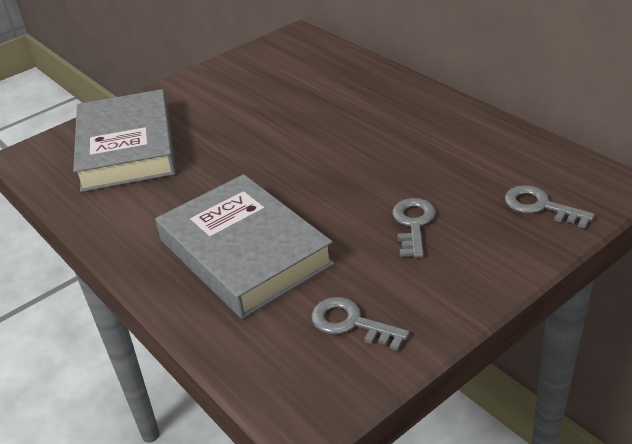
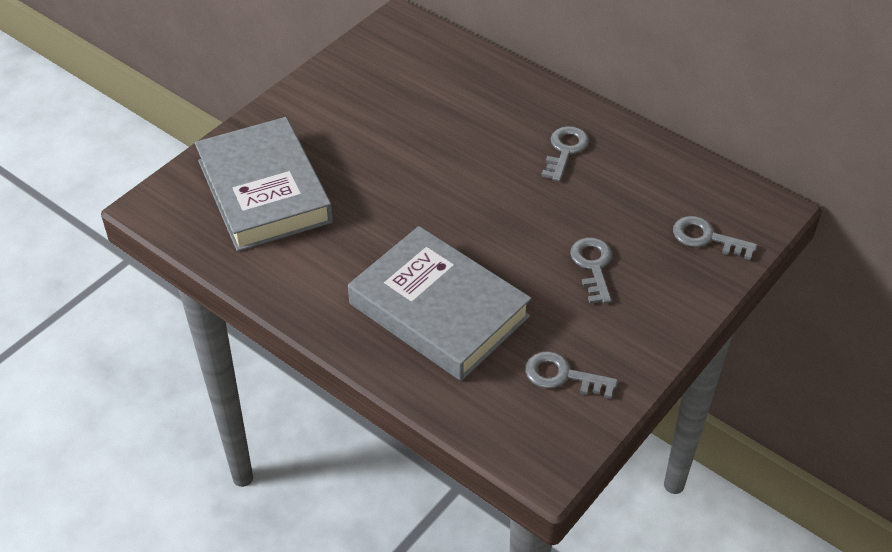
camera: 15 degrees left, 10 degrees up
(413, 128) = (565, 150): none -> grey key

